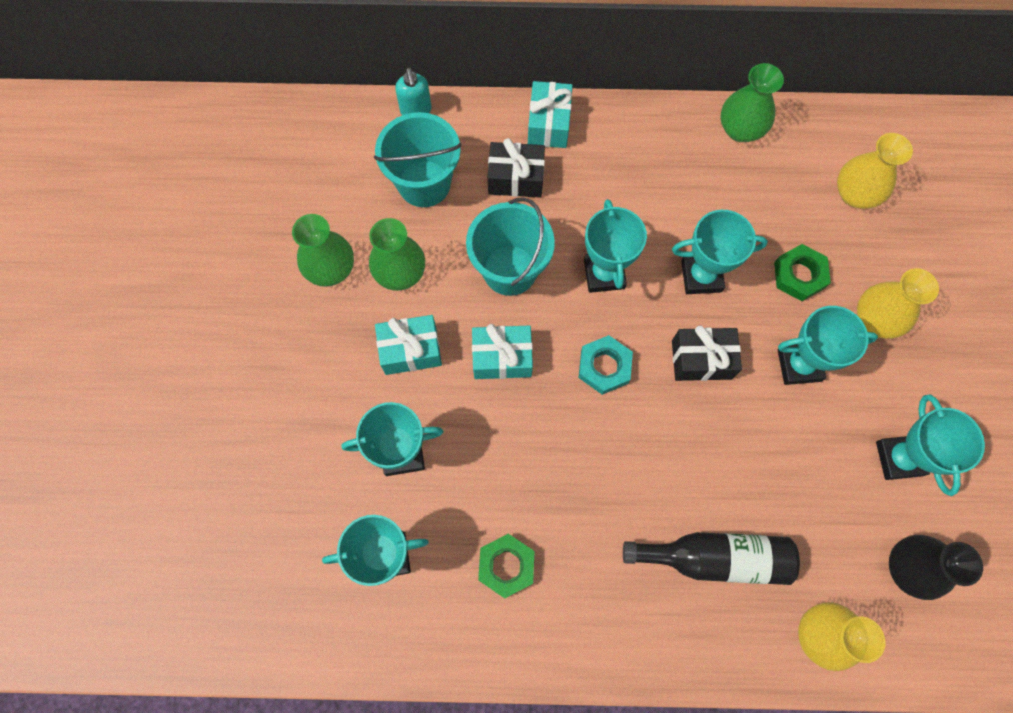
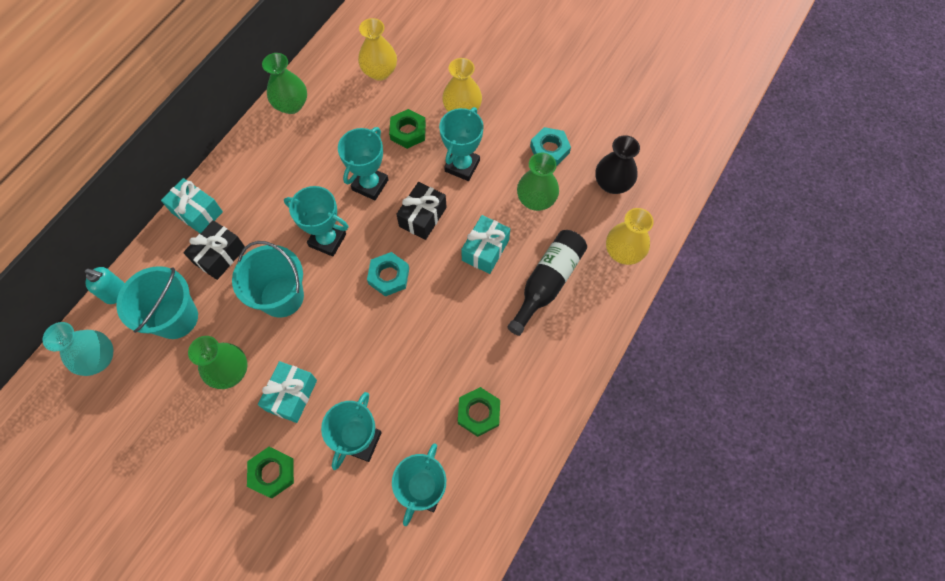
camera: 60 degrees left, 5 degrees down
(321, 383) = (272, 473): none -> green nut
(331, 269) = (190, 420): green vase -> green vase (536, 200)
(342, 144) = (99, 359): none -> turquoise vase
(502, 358) = (339, 337): turquoise gift -> turquoise gift (485, 250)
(899, 458) = (549, 149): turquoise trophy -> turquoise nut

